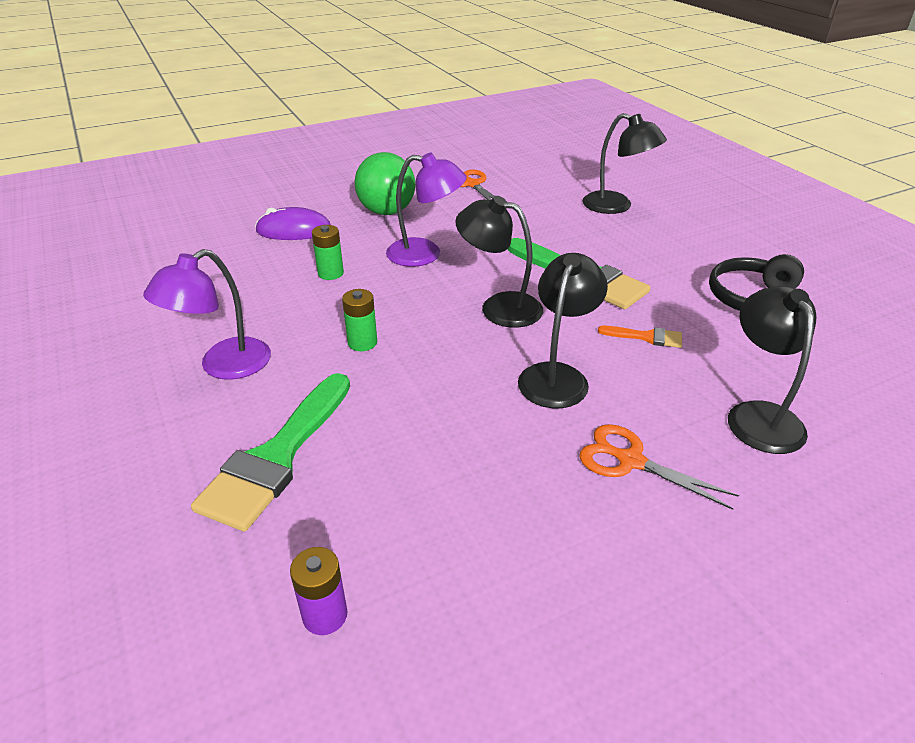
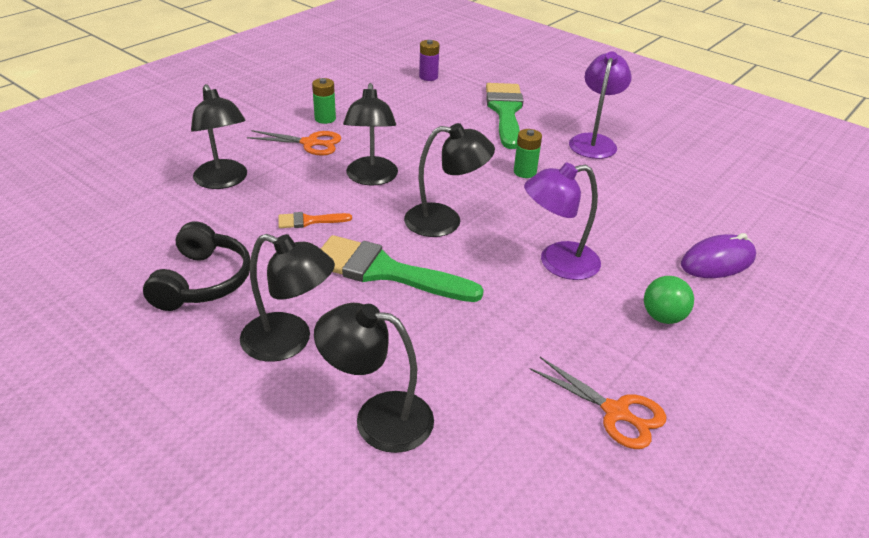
camera: 155 degrees right, 0 degrees up
(330, 273) = (617, 221): green battery -> green battery (325, 119)
(387, 211) = (663, 317): green ball -> green ball, size x0.60
(672, 248) = (289, 342): none -> black lamp

